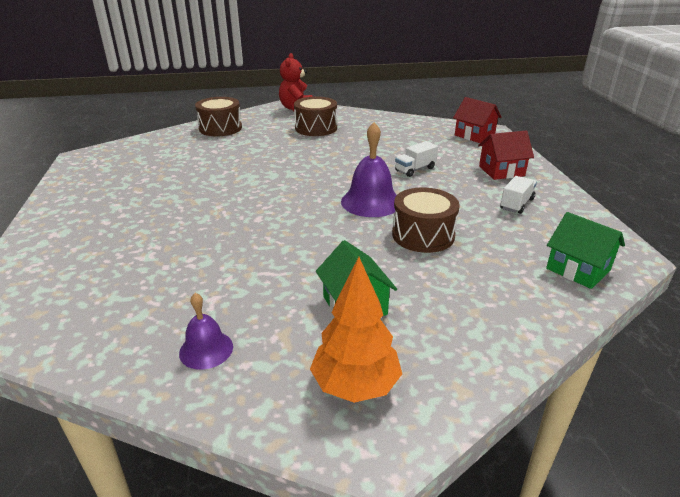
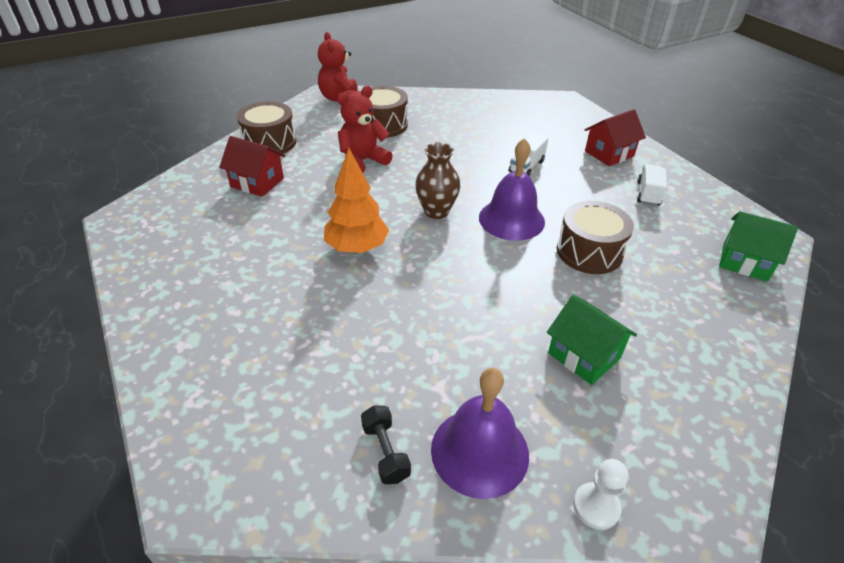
camera: 20 degrees left, 10 degrees up
(133, 331) = (385, 452): none -> black dumbbell
(206, 349) = (479, 451): purple bell -> purple bell, size x1.70
(271, 415) = (596, 507): none -> white pawn
(280, 148) = (363, 161): none -> red teddy bear
(311, 187) = (436, 211): none -> brown vase
(355, 385) = (646, 448): orange tree -> orange tree (357, 248)
(474, 135) = (554, 110): red house -> red house (257, 182)

